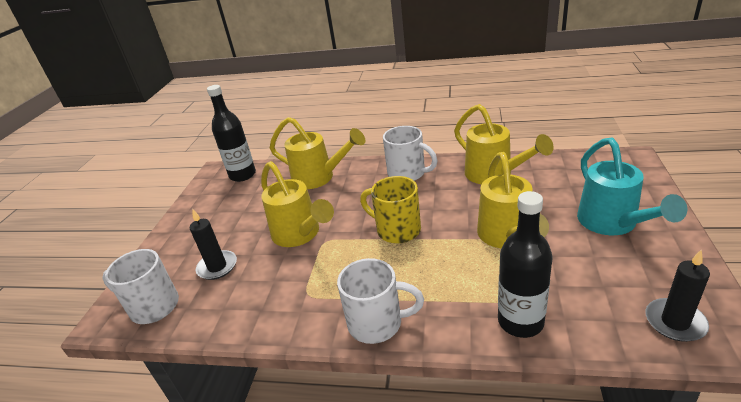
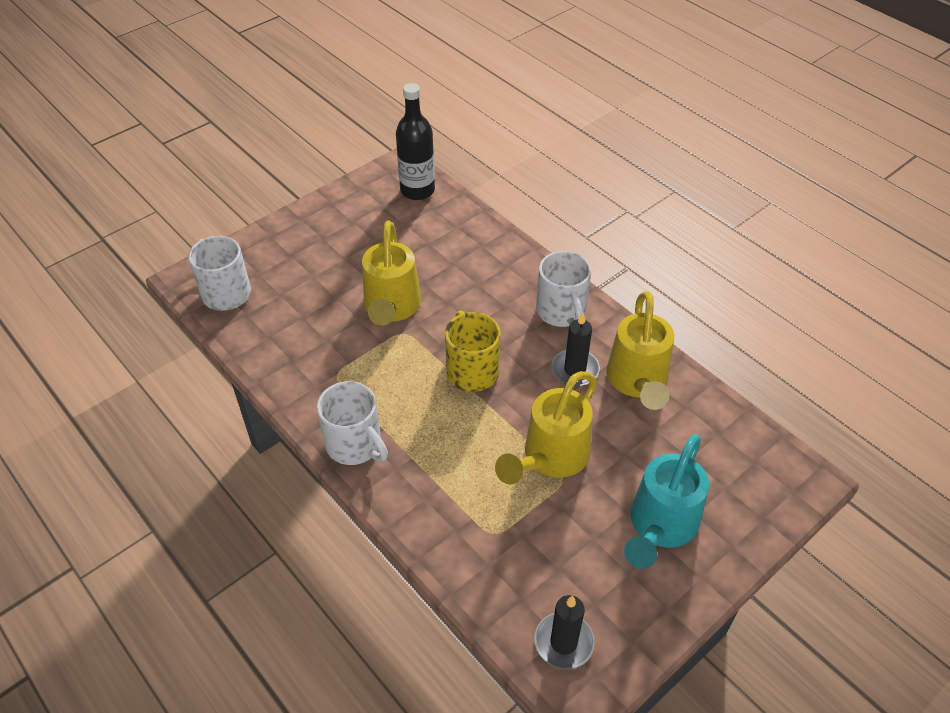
camera: 35 degrees right, 15 degrees up
(217, 267) = (300, 290): black candle -> black candle (575, 370)
(319, 178) = (478, 251): yellow watering can -> none
(520, 321) = (453, 536): black bottle -> none

